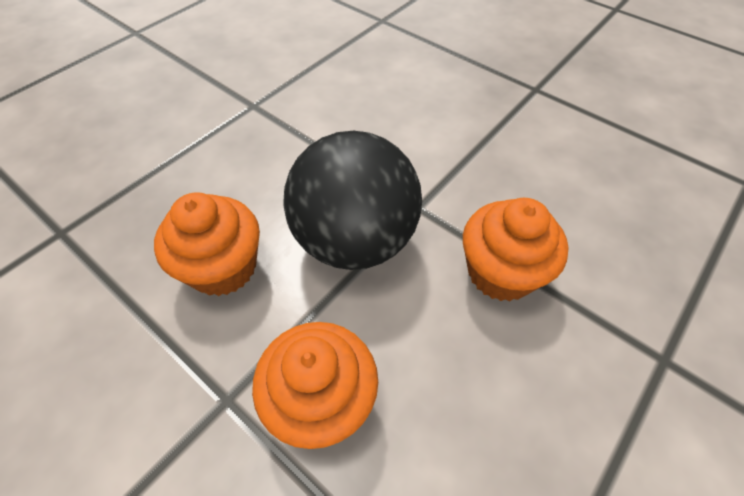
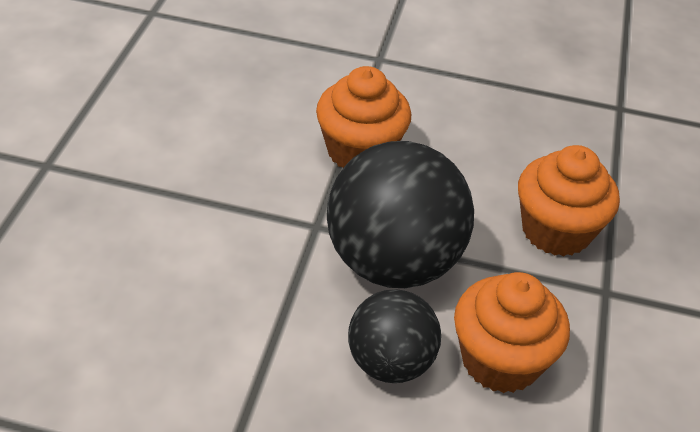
camera: 120 degrees left, 10 degrees down
(269, 201) = (390, 363): none -> black ball

